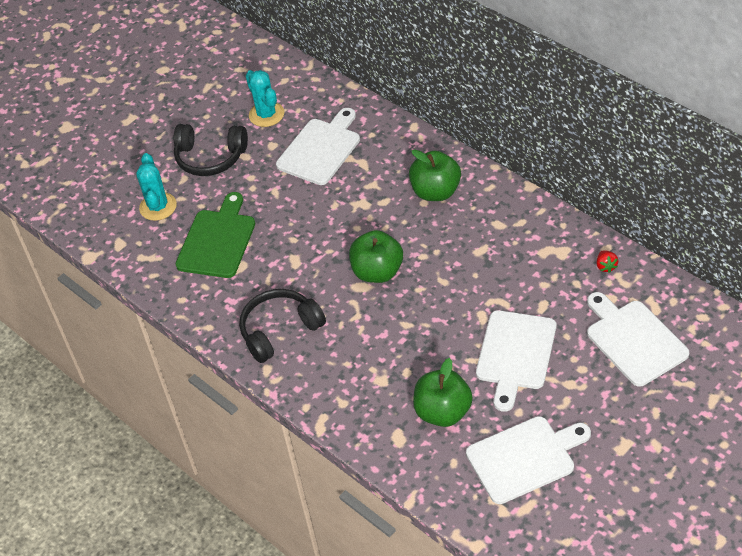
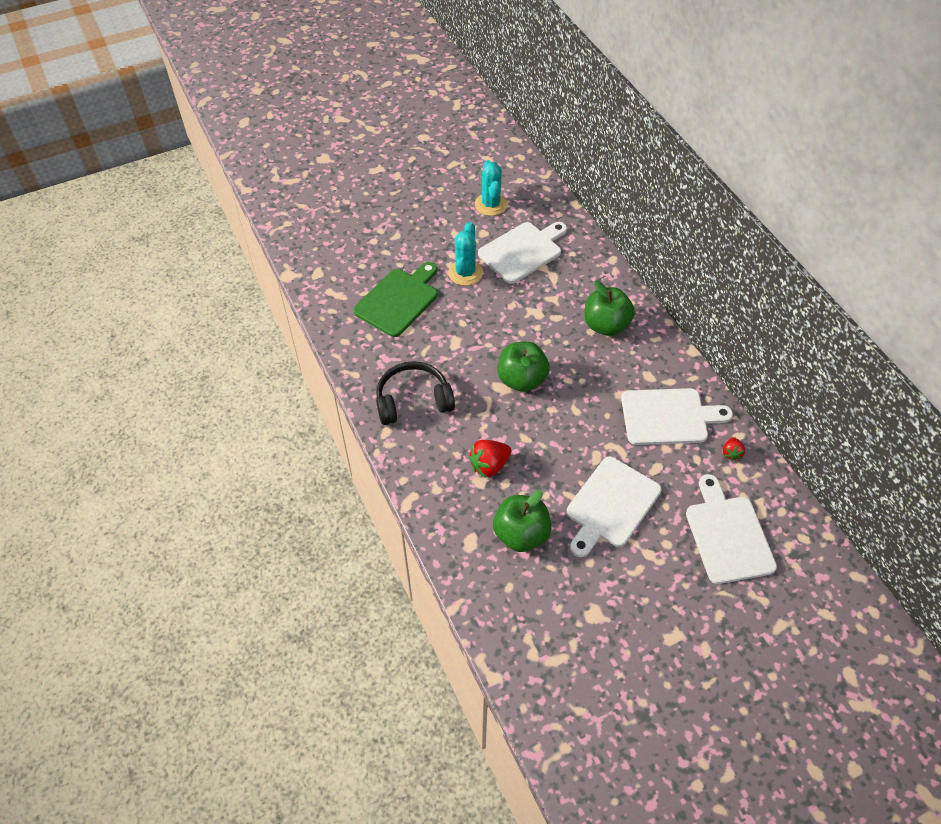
camera: 15 degrees right, 5 degrees up
(158, 207) = (364, 252): turquoise cactus -> turquoise cactus (465, 273)
(210, 157) = (426, 225): black headphones -> none
(383, 362) = (489, 465): none -> red strawberry
(525, 458) = (576, 610): white cutting board -> white cutting board (668, 417)

